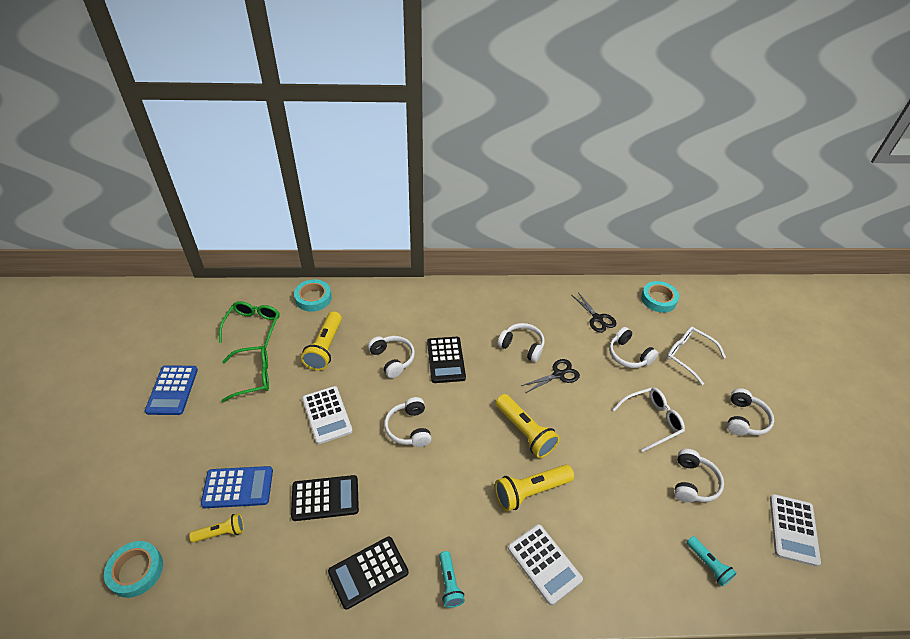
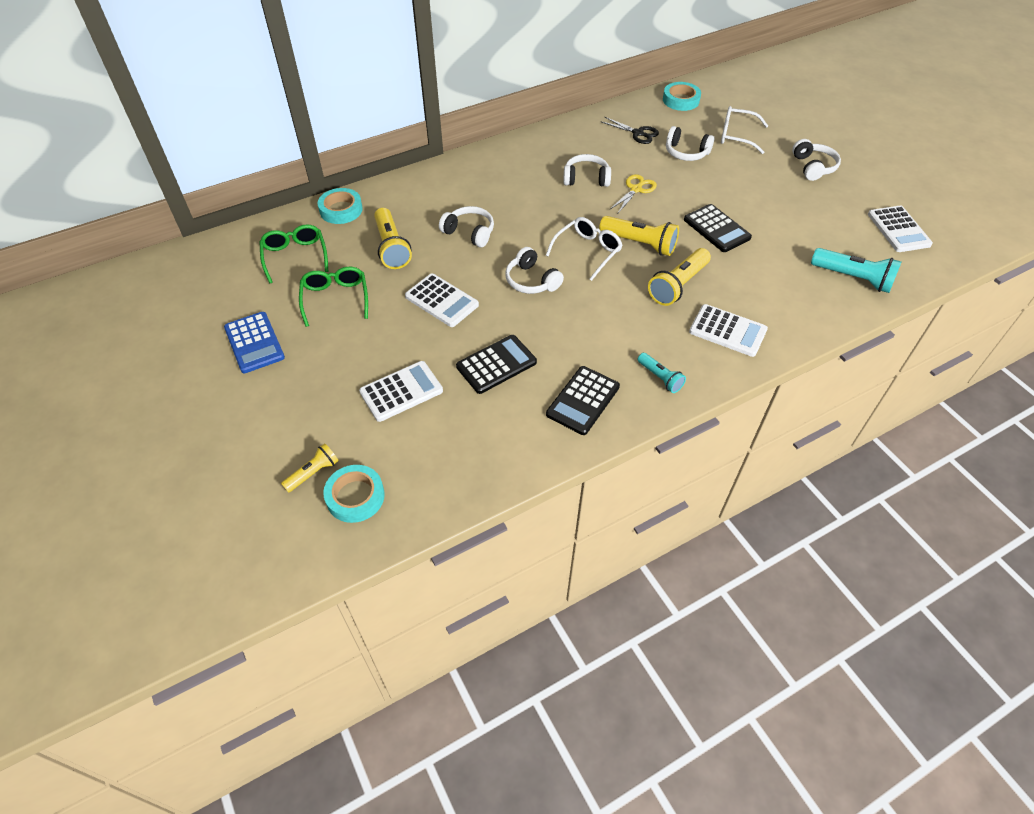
camera: 25 degrees left, 5 degrees up
(221, 532) = (416, 432): yellow flashlight -> yellow flashlight (313, 473)
(238, 487) = (401, 391): blue calculator -> white calculator
(253, 376) = (335, 298): green glasses -> green glasses turned 60 degrees counterclockwise
(446, 360) = (522, 215): black calculator -> black calculator (716, 229)
(558, 374) = (636, 189): black scissors -> yellow scissors
(652, 420) = (740, 195): white glasses -> white glasses (588, 251)
(693, 482) = (804, 227): white headphones -> none
(708, 564) = (853, 278): turquoise flashlight -> turquoise flashlight, size x1.70

